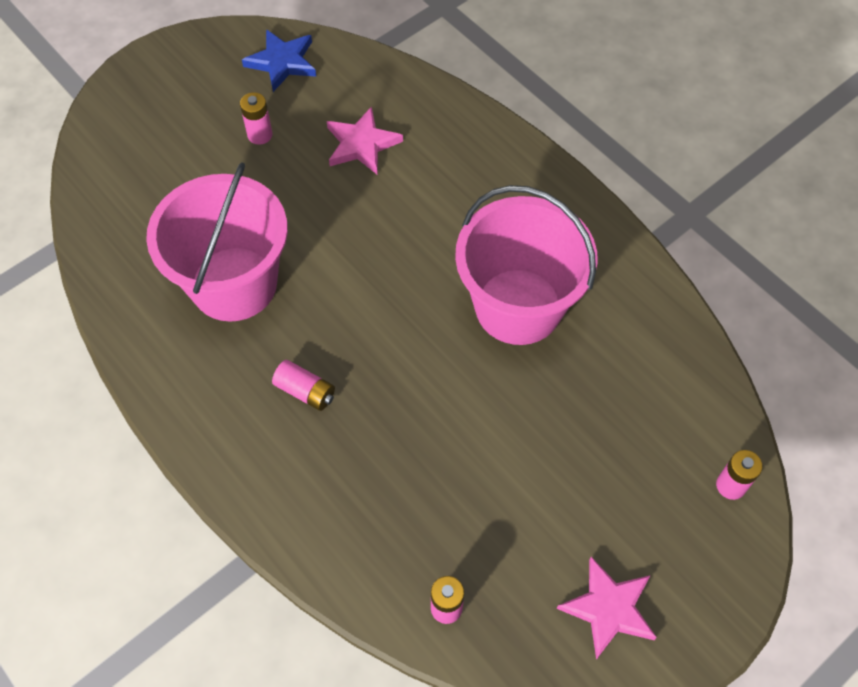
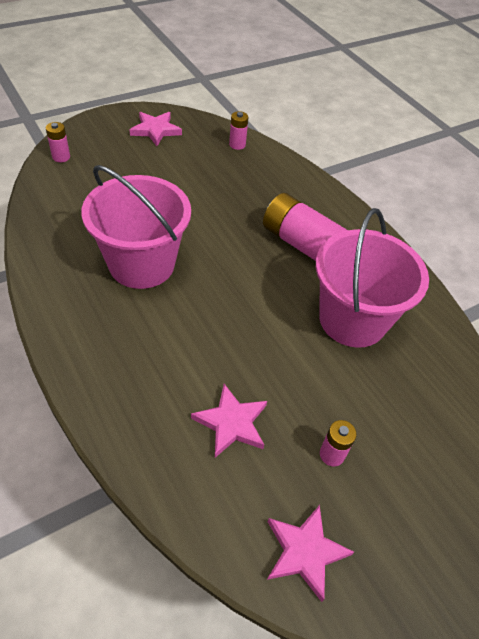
camera: 175 degrees left, 10 degrees down
(282, 62) = (305, 552): blue star -> pink star
(305, 391) = (302, 244): pink battery -> pink battery, size x2.10

